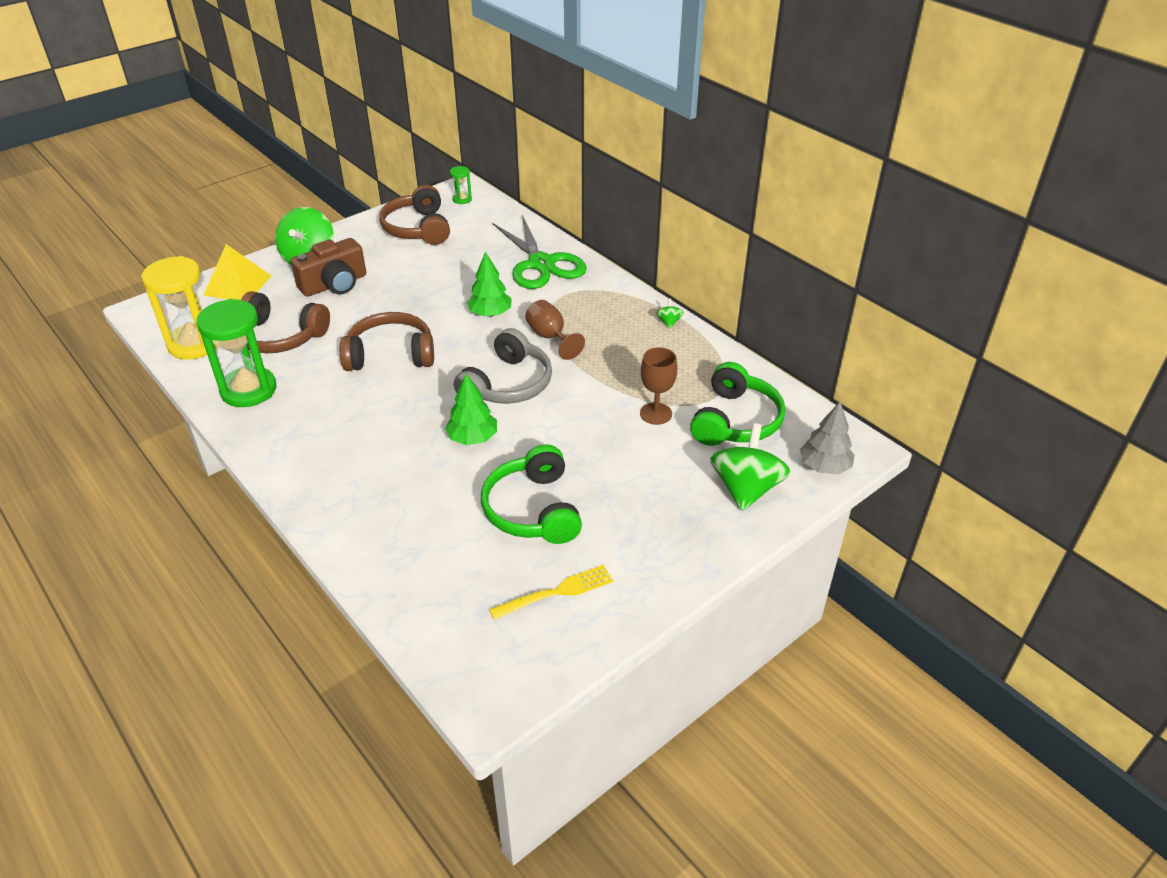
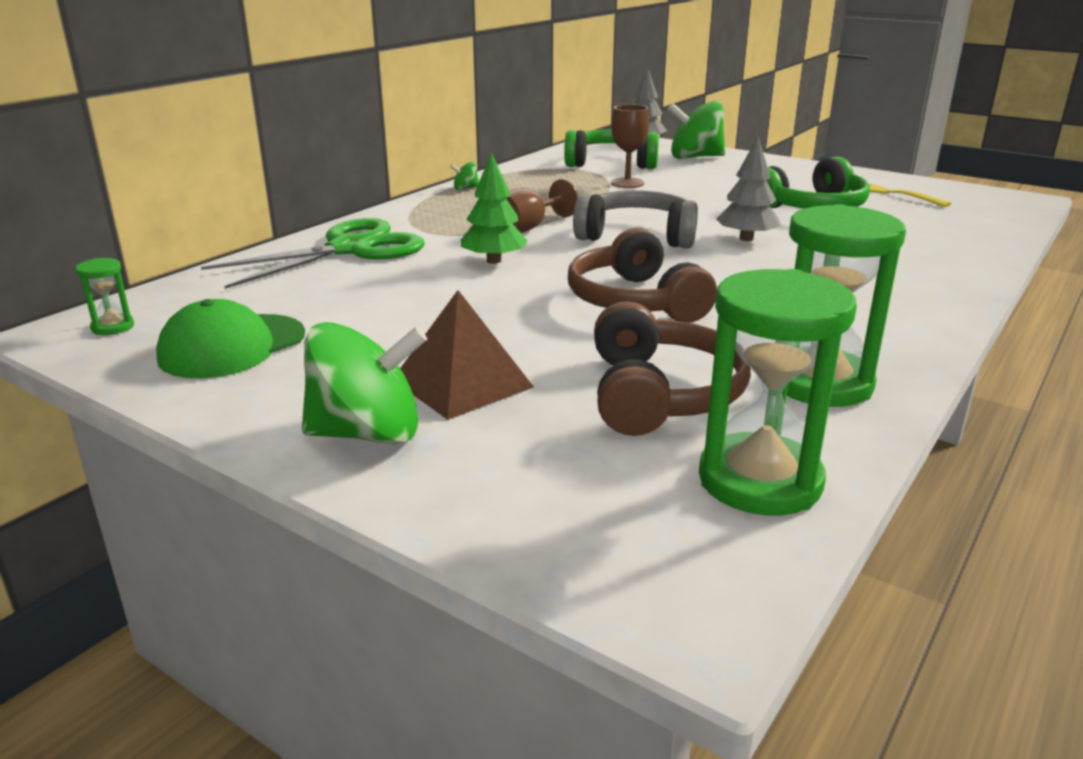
camera: 105 degrees left, 15 degrees down
(194, 344) = (760, 481): yellow hourglass -> green hourglass
(238, 285) = (512, 497): yellow pyramid -> none
(334, 284) = (462, 383): brown camera -> brown pyramid
(418, 228) = (232, 346): brown headphones -> green cap
(472, 438) = (746, 239): green tree -> grey tree

